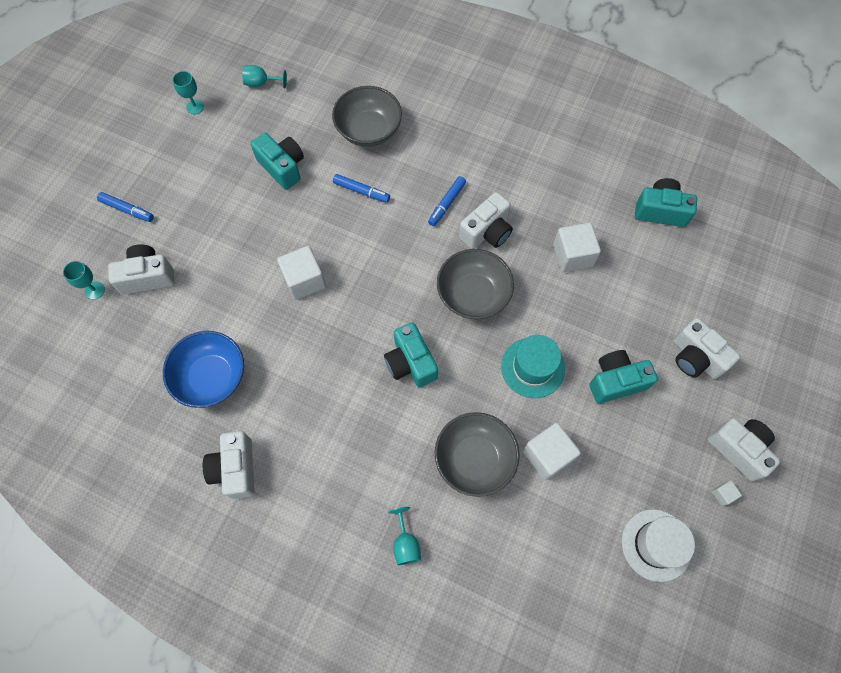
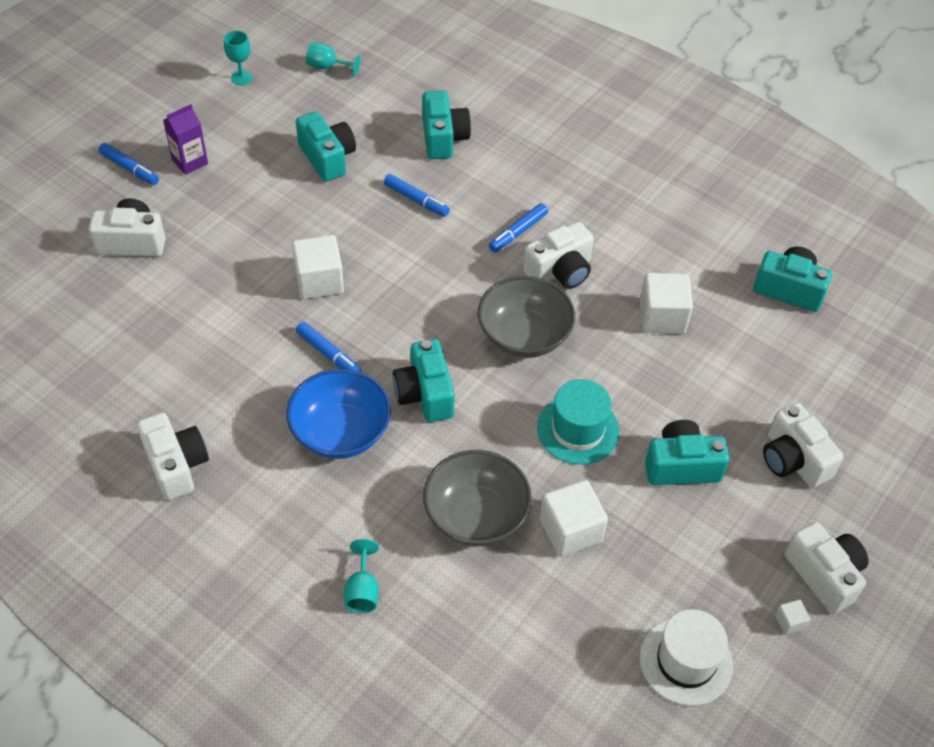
camera: 10 degrees right, 15 degrees down
(94, 290) = (66, 244): turquoise goblet -> none
(174, 193) = (190, 161): none -> purple carton
(212, 377) = (177, 362): blue bowl -> blue bowl (340, 432)
(235, 469) = (176, 465): white camera -> white camera turned 150 degrees clockwise
(328, 344) = (328, 354): none -> blue marker
(368, 130) = (443, 138): grey bowl -> turquoise camera

